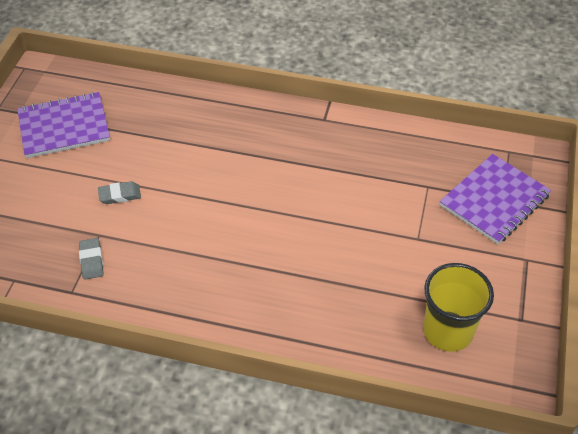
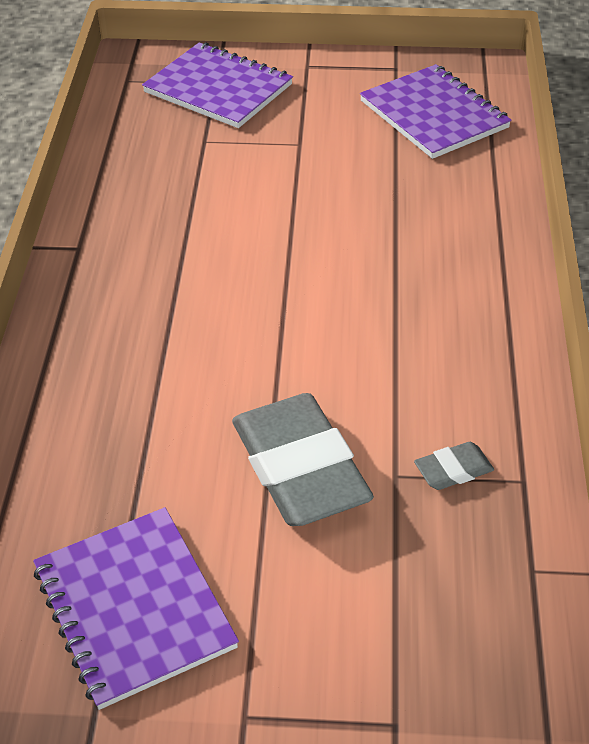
camera: 100 degrees left, 5 degrees down
(120, 195) = (300, 468): grey eraser -> grey eraser, size x2.32
(448, 331) = (434, 114): yellow cup -> purple notebook

